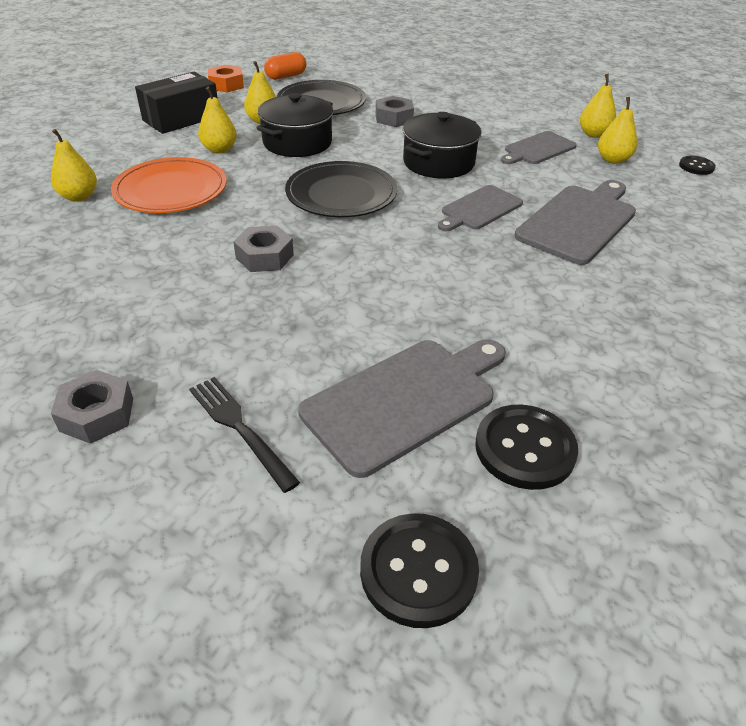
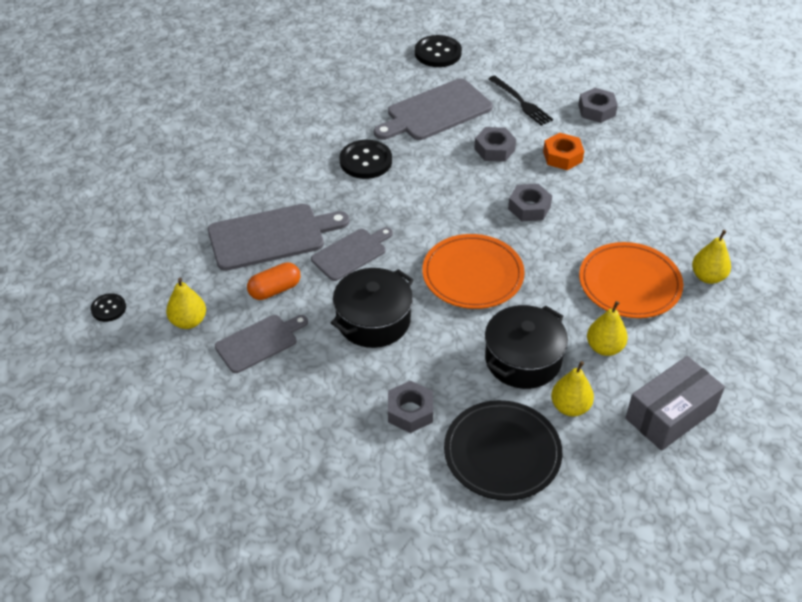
camera: 175 degrees left, 5 degrees up
(181, 118) = (670, 414): black box -> grey box
(226, 85) = (643, 510): orange nut -> orange nut (562, 156)
(286, 76) = (562, 539): orange capsule -> orange capsule (275, 290)
(302, 333) = (494, 149): none -> grey nut
(341, 194) = (472, 275): black plate -> orange plate
(525, 448) = (379, 90): black button -> black button (365, 161)
(579, 222) = (271, 236): grey cutting board -> grey cutting board turned 150 degrees counterclockwise
(594, 134) = (180, 371): yellow pear -> none

